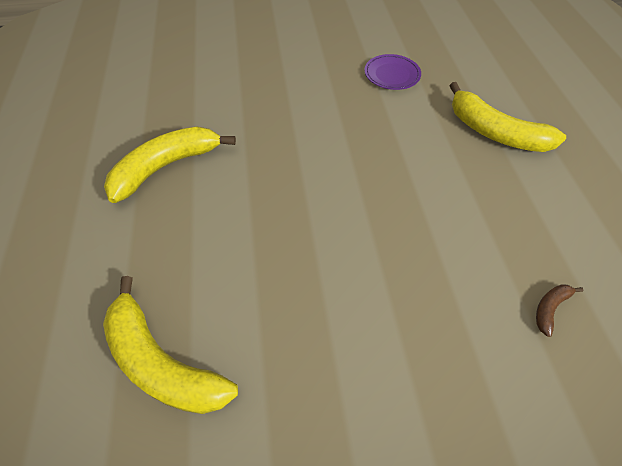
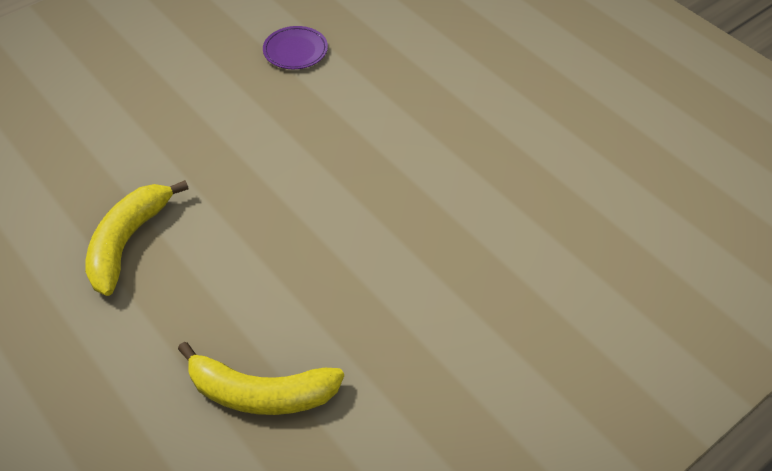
camera: 30 degrees left, 5 degrees down
(494, 132) = (427, 72): yellow banana -> none
(549, 308) = (541, 204): brown banana -> none

